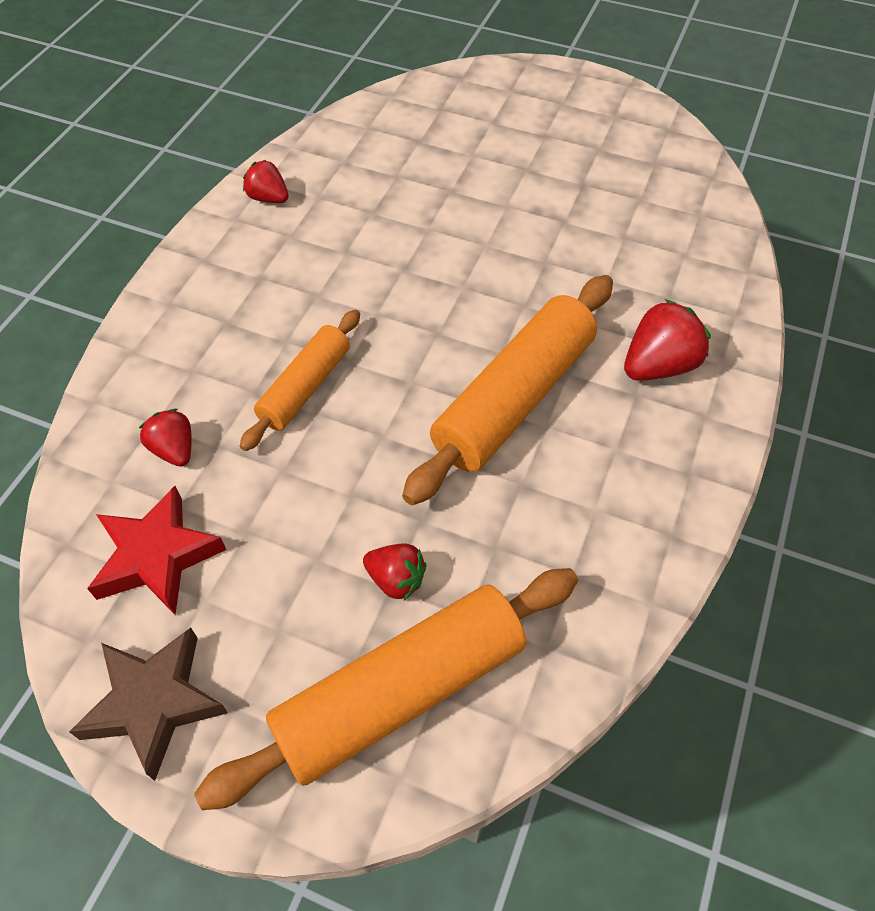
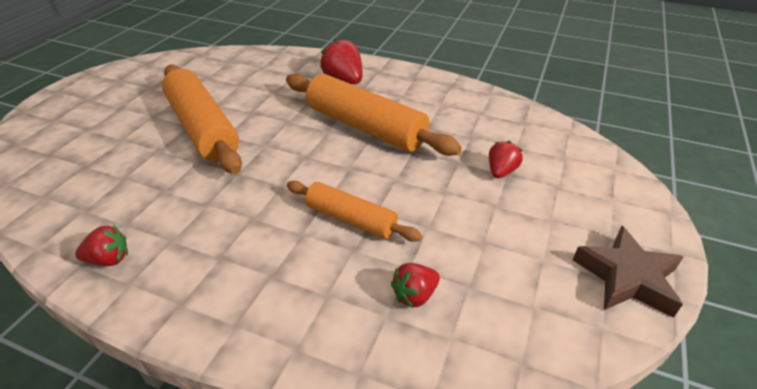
camera: 90 degrees left, 15 degrees down
(157, 556) = (517, 293): red star -> none
(268, 198) = (109, 259): red strawberry -> red strawberry turned 135 degrees counterclockwise
(401, 692) = (569, 168): orange rolling pin -> orange rolling pin (203, 128)

